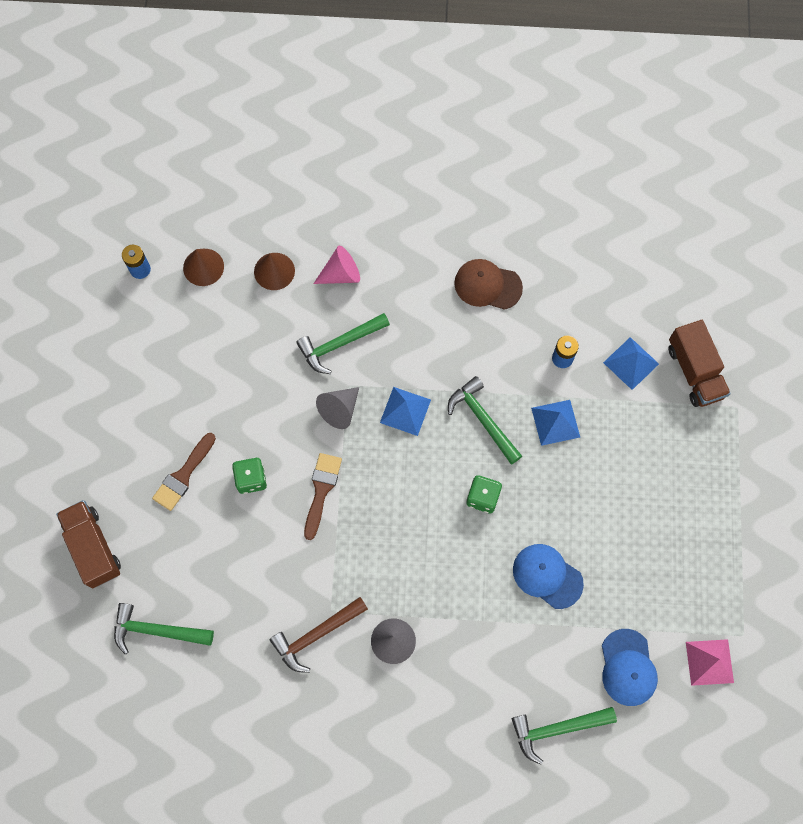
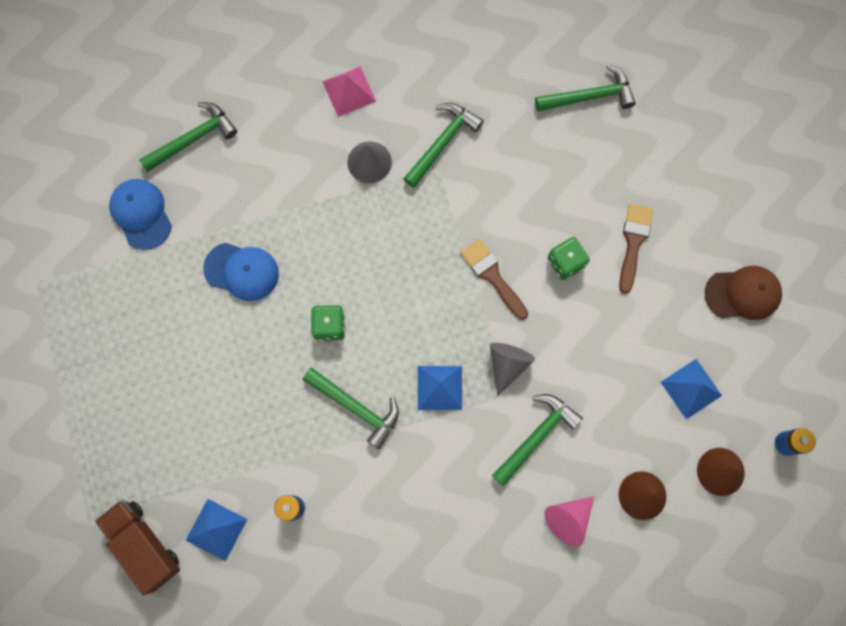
camera: 160 degrees right, 5 degrees up
(93, 547) = (684, 146): brown truck -> none
(316, 635) = (442, 143): brown hammer -> green hammer
(321, 490) = (492, 276): brown brush -> brown brush turned 150 degrees clockwise
(487, 285) = (402, 566): brown cap -> brown cap (743, 294)
(555, 422) = (279, 432): blue pyramid -> blue pyramid (691, 388)
(709, 662) = (64, 246): pink pyramid -> pink pyramid (349, 91)

